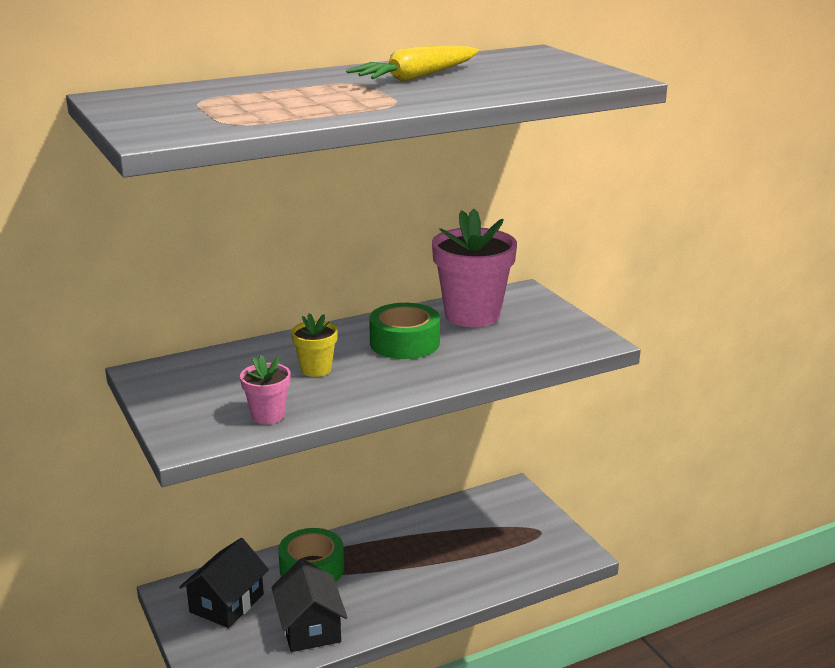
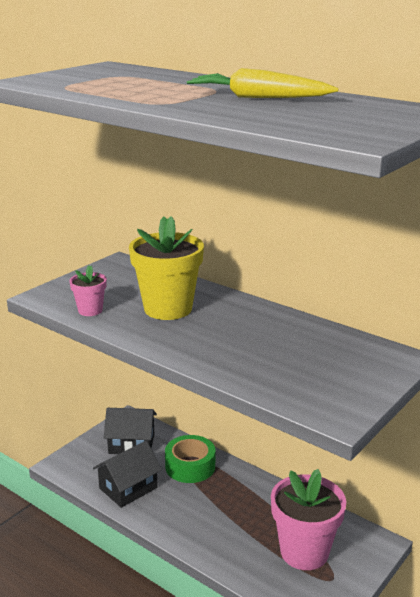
camera: 65 degrees right, 0 degrees up
(316, 369) = (168, 309): yellow flower pot -> yellow flower pot, size x2.00
(404, 343) = (241, 329): green tape -> none
(472, 315) = (323, 345): pink flower pot -> pink flower pot (304, 552)

